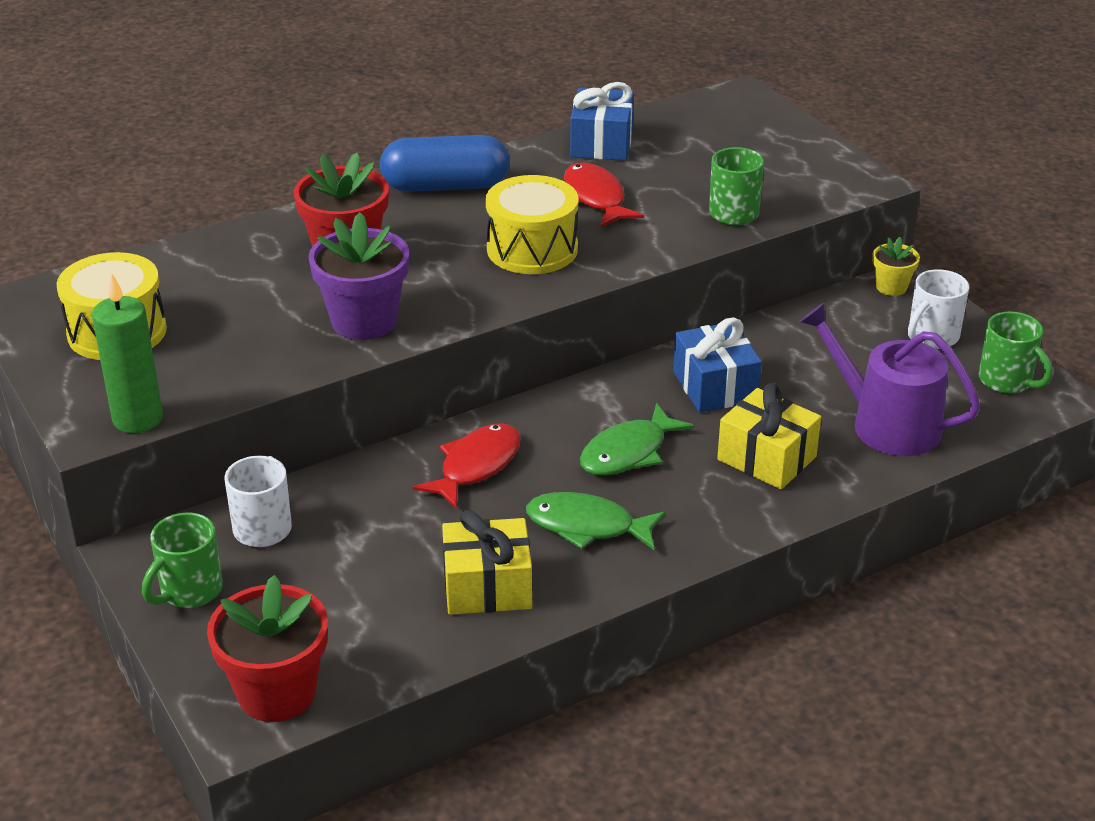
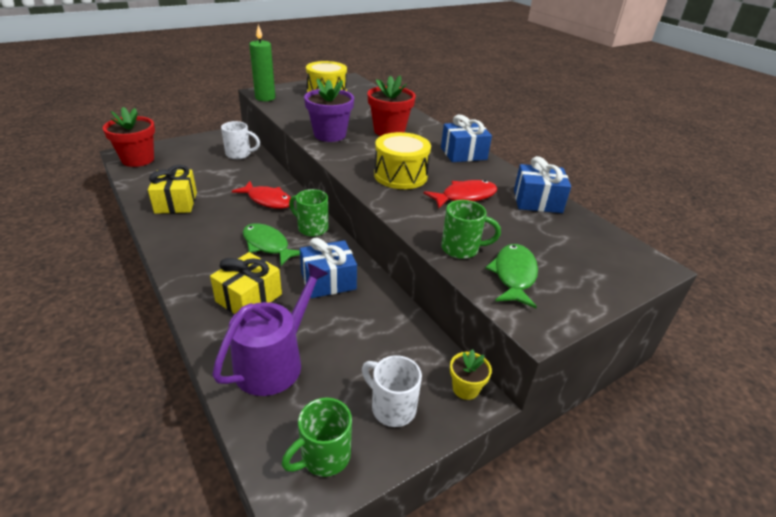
camera: 85 degrees right, 0 degrees up
(189, 591) = (206, 143): green mug -> green mug (312, 228)
(446, 186) = (463, 153): blue capsule -> blue gift
(587, 526) = (208, 230): green fish -> green fish (513, 275)

